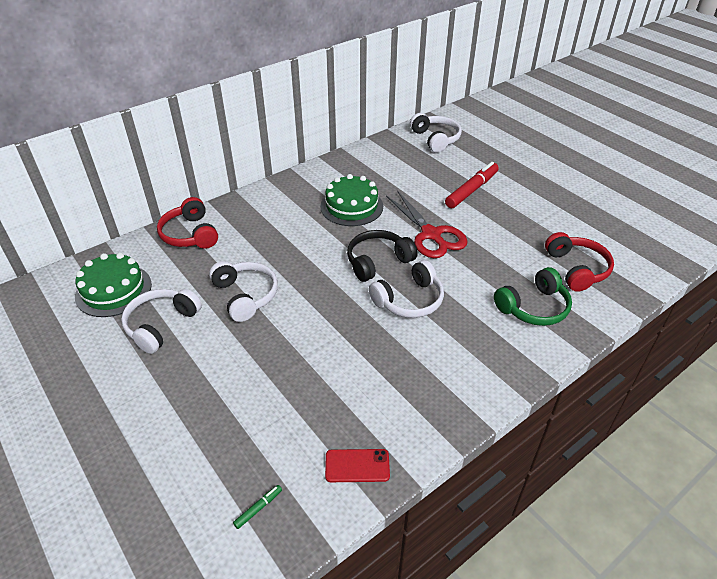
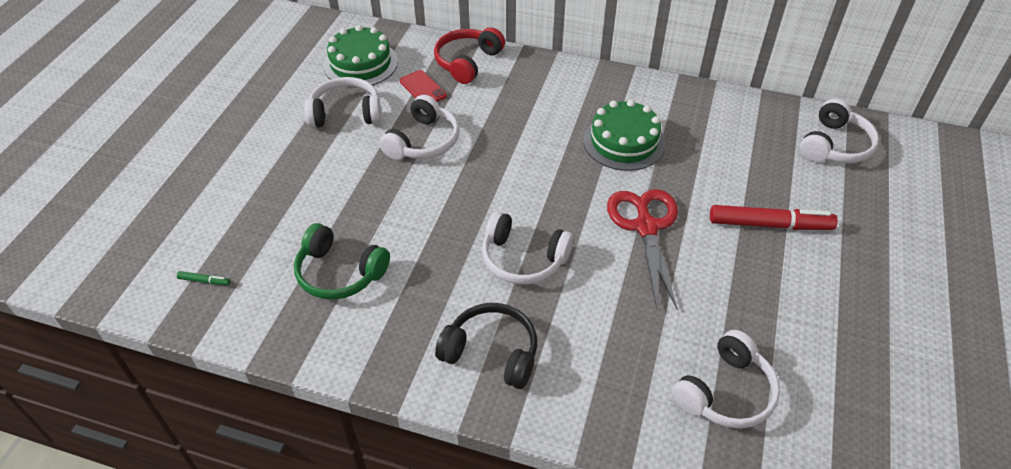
camera: 55 degrees right, 5 degrees up
(357, 466) = (285, 323): red phone -> red phone (422, 88)
(378, 261) = (557, 206): black headphones -> black headphones (491, 352)
(431, 234) = (646, 227): red scissors -> red scissors turned 150 degrees clockwise
(534, 307) = (611, 374): green headphones -> green headphones (339, 273)
(577, 269) = (726, 392): red headphones -> white headphones

